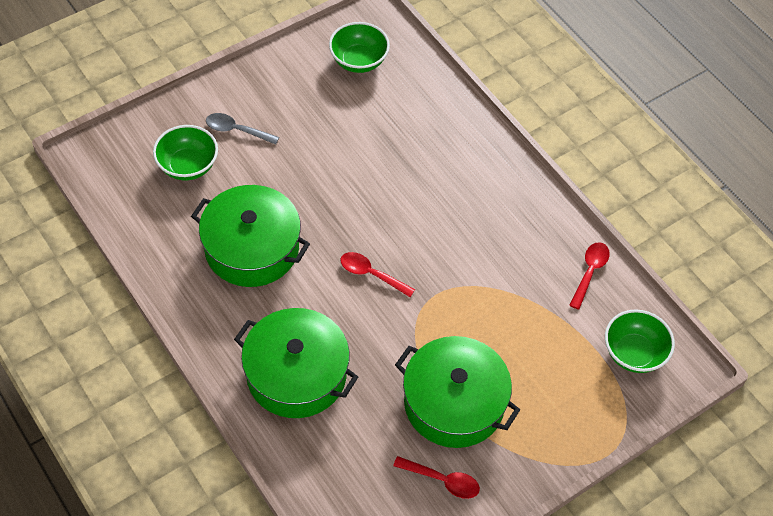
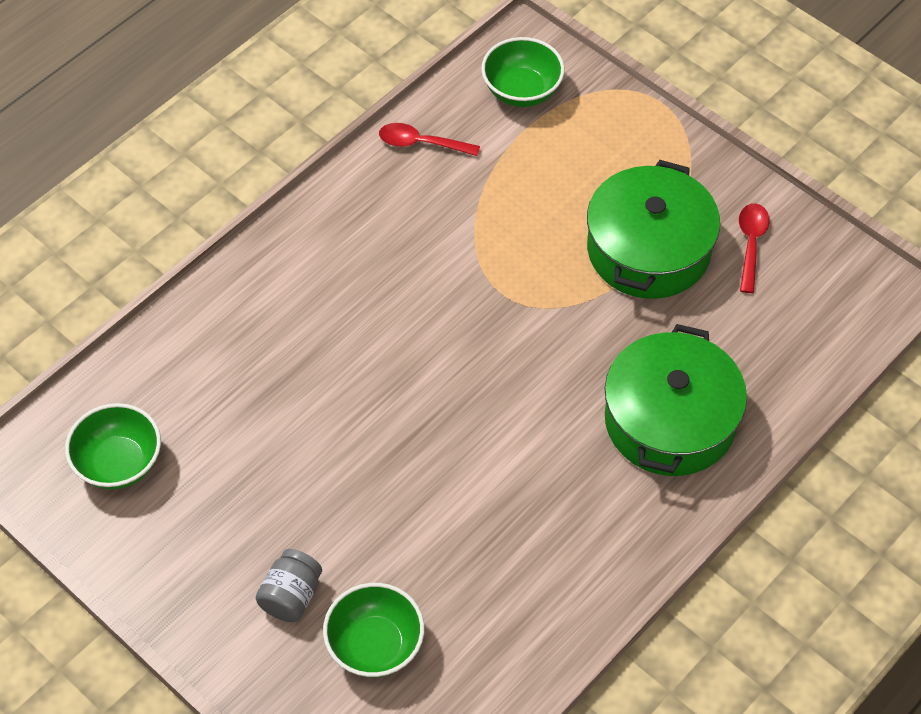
camera: 100 degrees left, 0 degrees up
(237, 130) = (291, 596): grey spoon -> grey jar
(252, 248) = (496, 520): green pot -> none
(371, 274) = (495, 369): red spoon -> none

